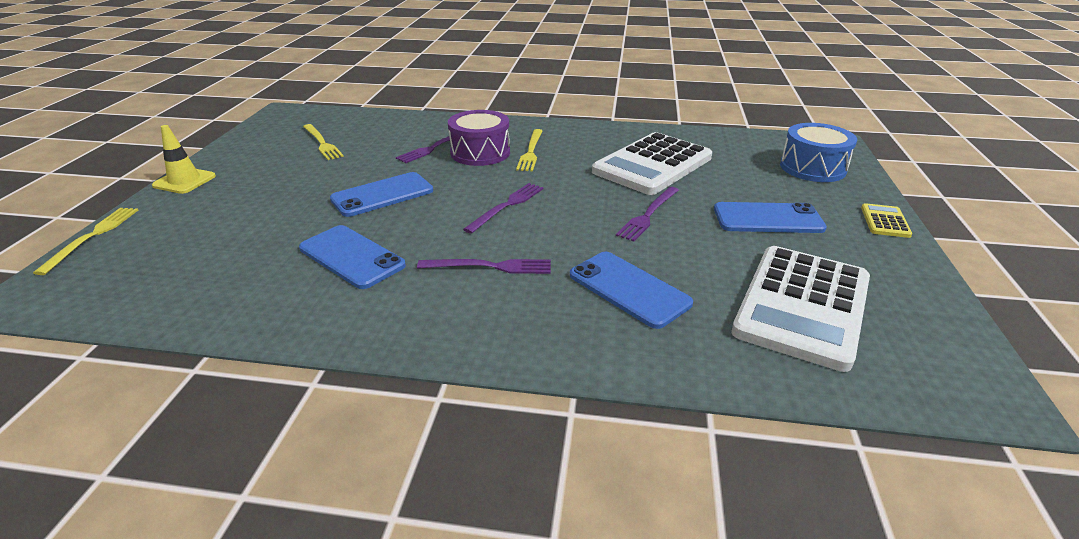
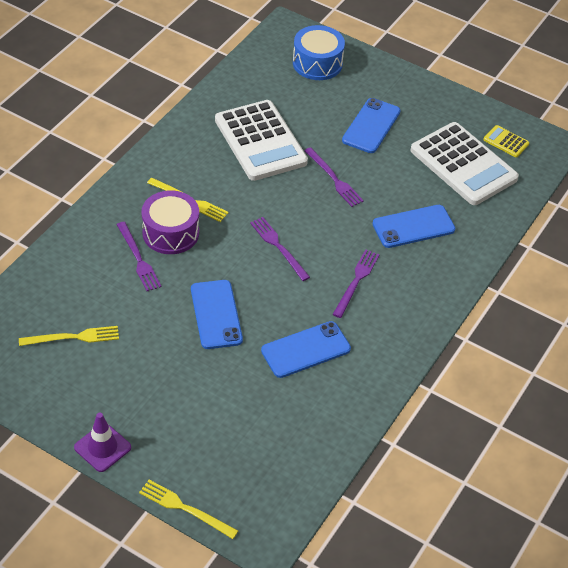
camera: 70 degrees left, 15 degrees up
(184, 181) = (102, 447): yellow traffic cone -> purple traffic cone
(885, 221) = (403, 78): yellow calculator -> yellow calculator (506, 142)

